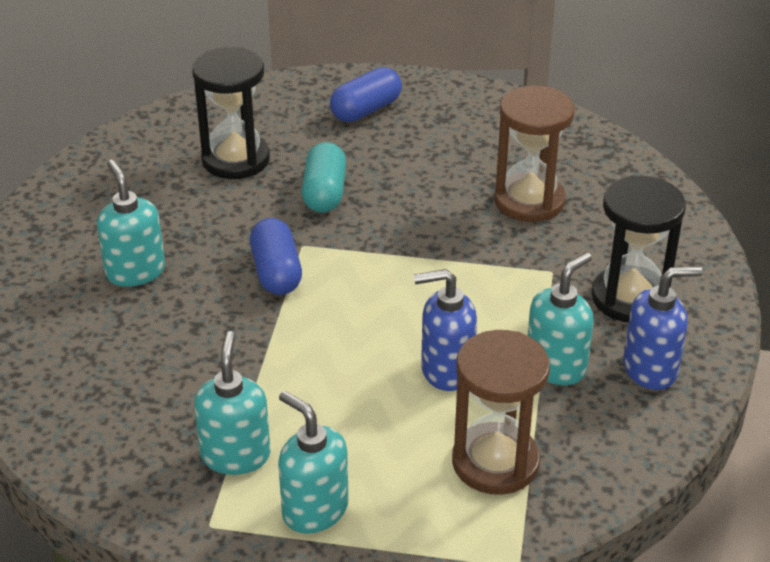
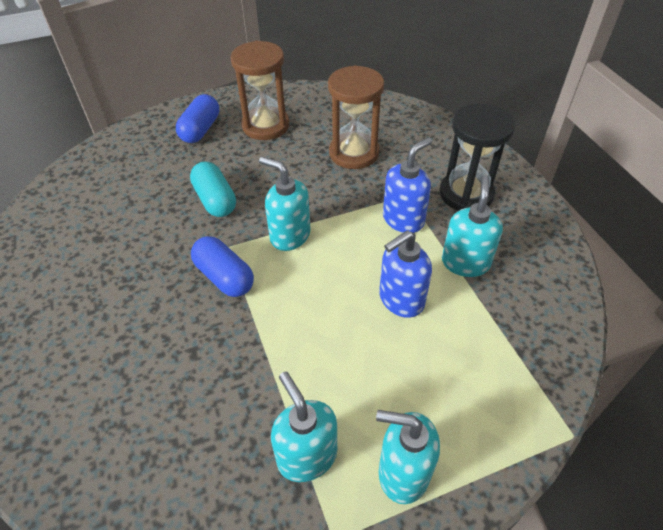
camera: 30 degrees left, 10 degrees up
(135, 271) = (110, 326): turquoise soap dispenser -> turquoise soap dispenser (289, 235)
(236, 159) = (131, 200): black hourglass -> none
(495, 462) = (490, 357): brown hourglass -> brown hourglass (265, 126)
(650, 369) = (519, 238): blue soap dispenser -> blue soap dispenser (403, 219)

